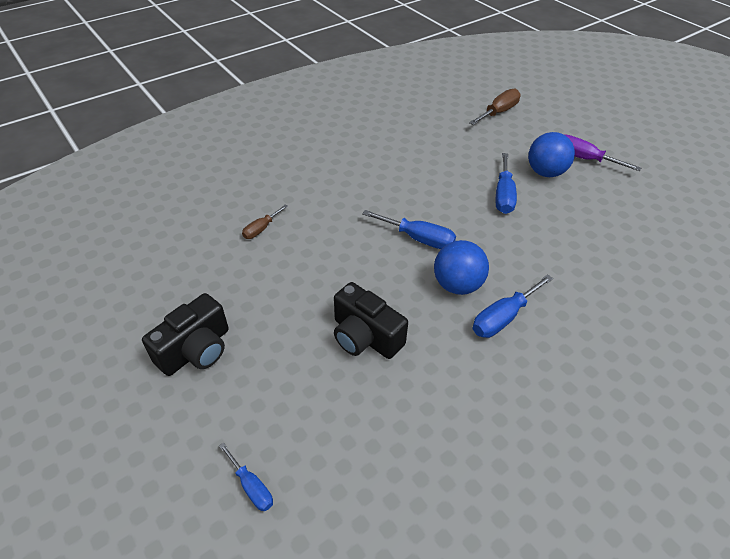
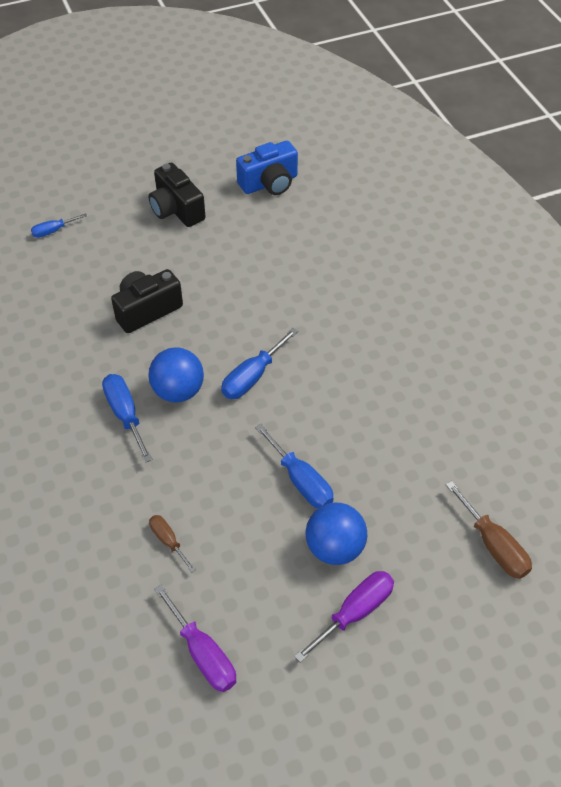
camera: 105 degrees right, 5 degrees up
(146, 274) = (269, 183): none -> blue camera
(261, 229) = (304, 258): brown screwdriver -> brown screwdriver (168, 541)
(503, 195) = (301, 480): blue screwdriver -> blue screwdriver turned 150 degrees counterclockwise
(667, 219) = (203, 653): none -> purple screwdriver

